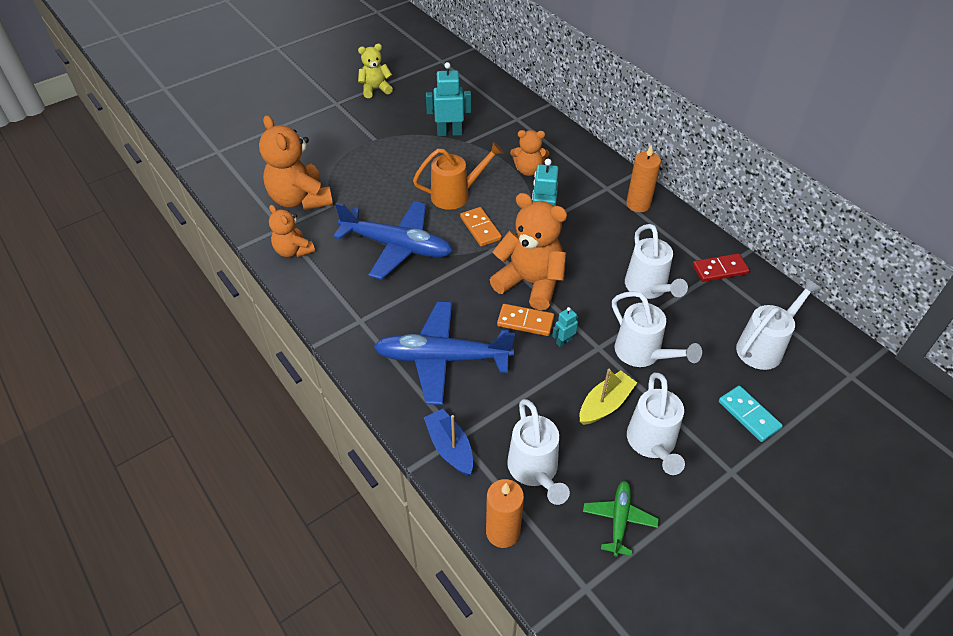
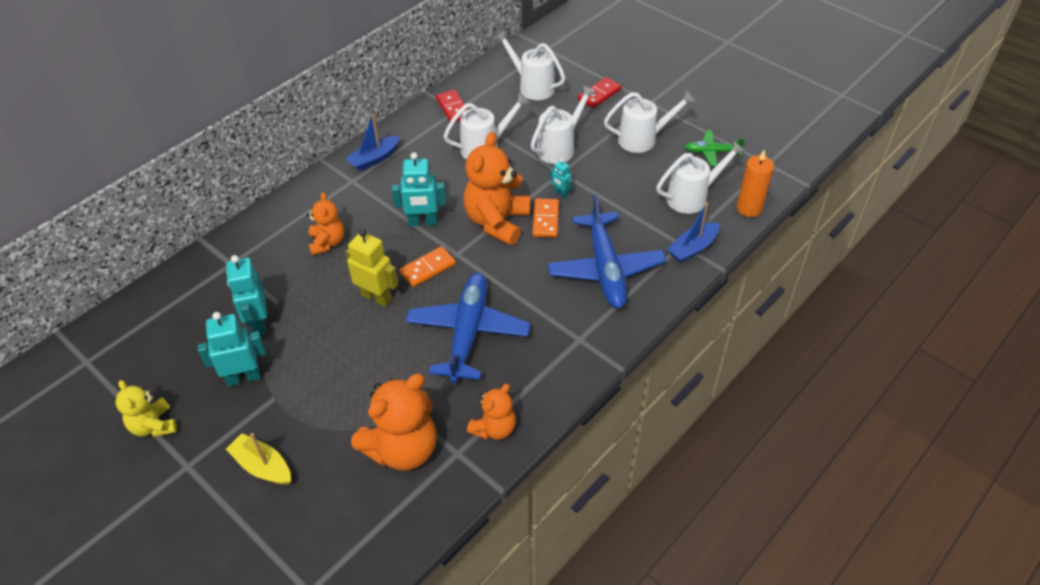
camera: 100 degrees left, 0 degrees up
(399, 126) = (244, 377): none -> turquoise robot
(456, 195) = (376, 297): orange watering can -> yellow robot
(605, 404) = (617, 165): yellow boat -> yellow boat (262, 466)
(638, 204) = (374, 159): orange candle -> blue boat
(748, 415) = (599, 94): turquoise domino -> red domino

